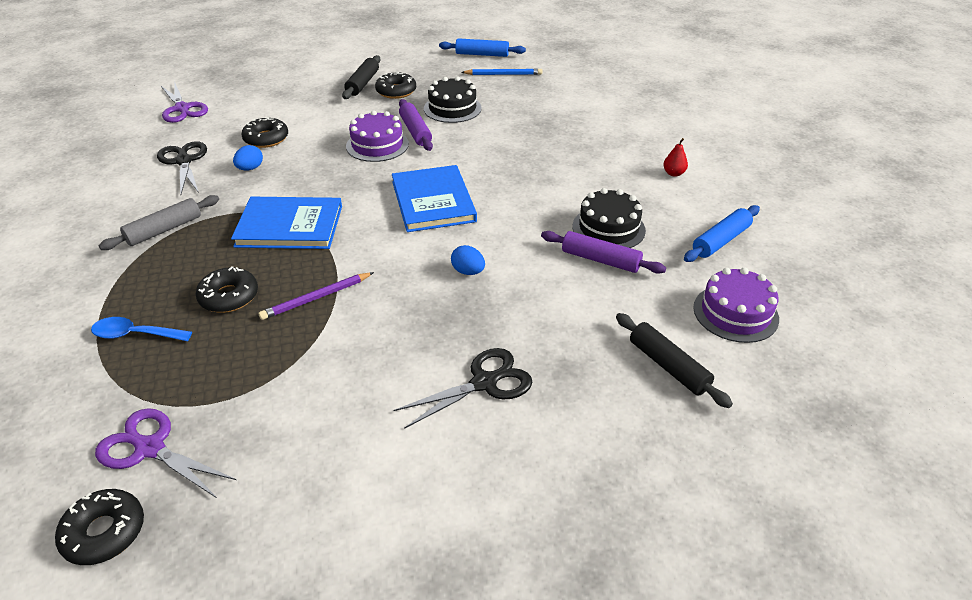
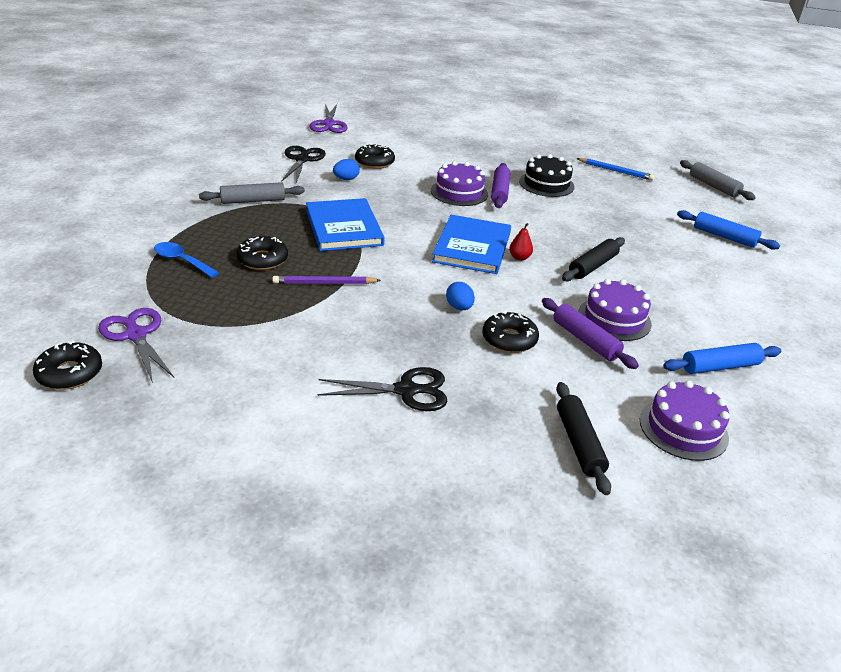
camera: 25 degrees right, 5 degrees down
(289, 226) = (344, 227): blue book -> blue book turned 45 degrees clockwise
(363, 83) = (484, 144): black rolling pin -> black rolling pin (592, 266)
(396, 91) = (507, 158): black donut -> black donut (509, 339)
(482, 54) = (608, 150): blue rolling pin -> blue rolling pin (724, 237)
(595, 64) = (714, 186): none -> grey rolling pin
(608, 228) = (614, 318): black cake -> purple cake
(673, 173) = (718, 297): red pear -> red pear (519, 257)

